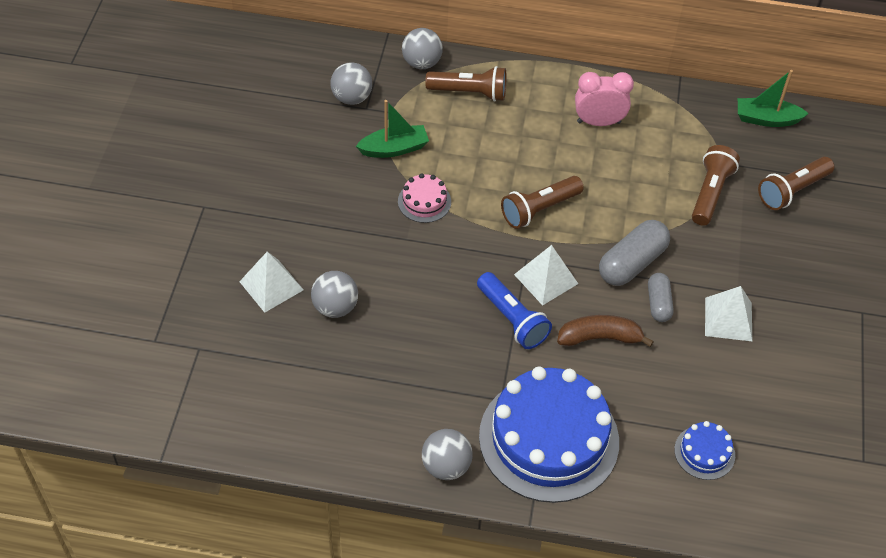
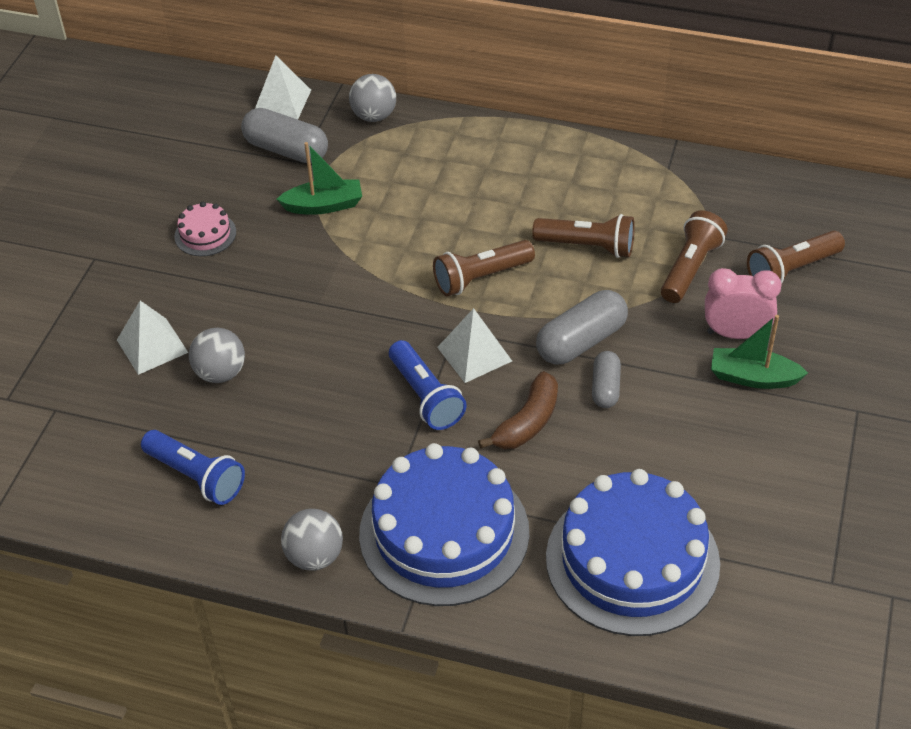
camera: 10 degrees right, 5 degrees down
(333, 402) = (196, 477): none -> blue flashlight
(352, 98) = (286, 150): grey ball -> grey capsule
(424, 201) = (347, 263): pink cake -> pink cake (205, 234)
(470, 93) = (423, 149): brown flashlight -> brown flashlight (588, 246)
(598, 122) = (569, 186): pink clock -> pink clock (735, 334)
(600, 338) = (527, 422): brown banana -> brown banana turned 120 degrees clockwise
(704, 452) = (632, 560): blue cake -> blue cake, size x2.32
(728, 319) = (688, 410): white pyramid -> white pyramid (282, 101)
(766, 119) = (772, 189): green boat -> green boat (753, 377)

